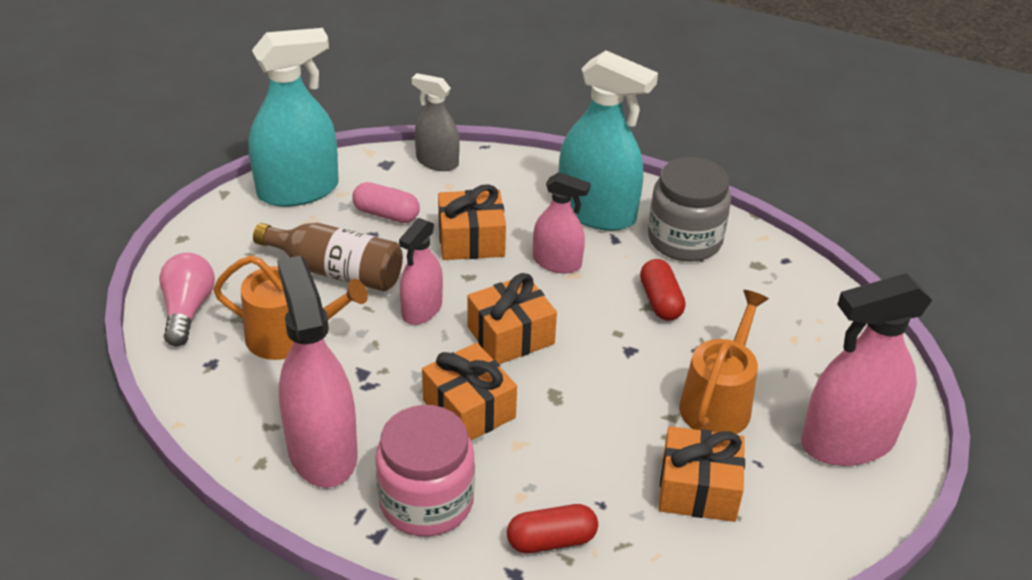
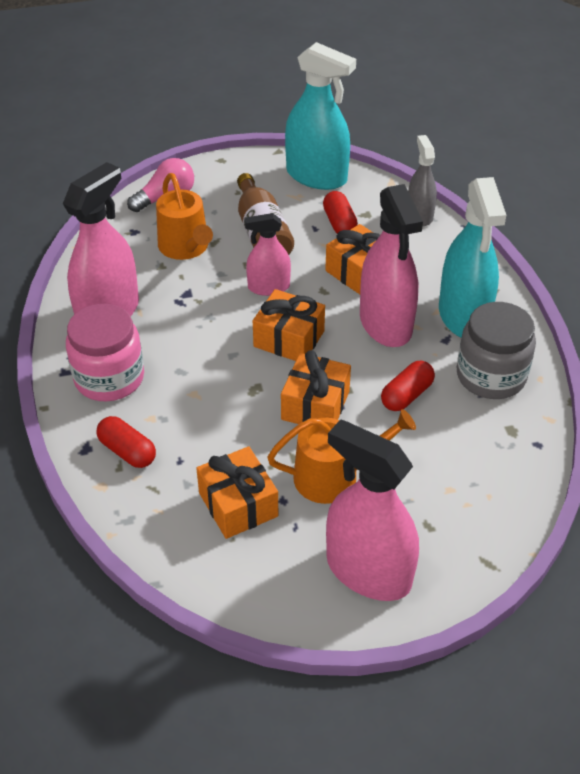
camera: 55 degrees right, 5 degrees up
(386, 214) = (339, 223): pink capsule -> red capsule
(469, 409) = (203, 355): orange gift -> orange gift (315, 405)
(557, 262) = (385, 323): pink spray bottle -> pink spray bottle, size x1.74

